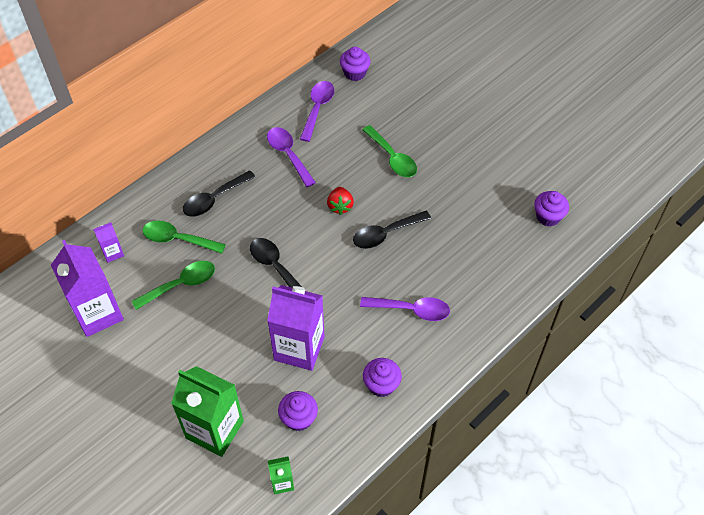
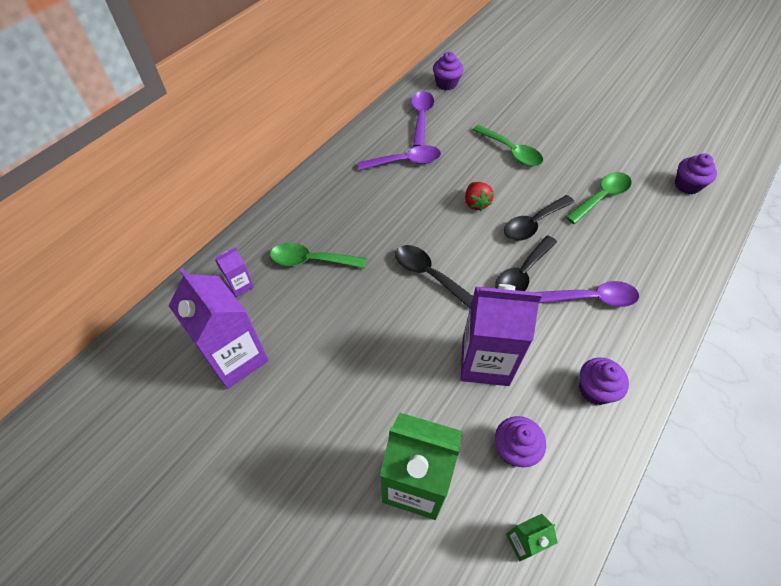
camera: 10 degrees left, 0 degrees up
(181, 284) = (327, 309): green spoon -> green spoon (601, 197)
(214, 199) = (340, 214): black spoon -> black spoon (522, 274)
(288, 155) = (405, 161): purple spoon -> purple spoon turned 120 degrees clockwise

